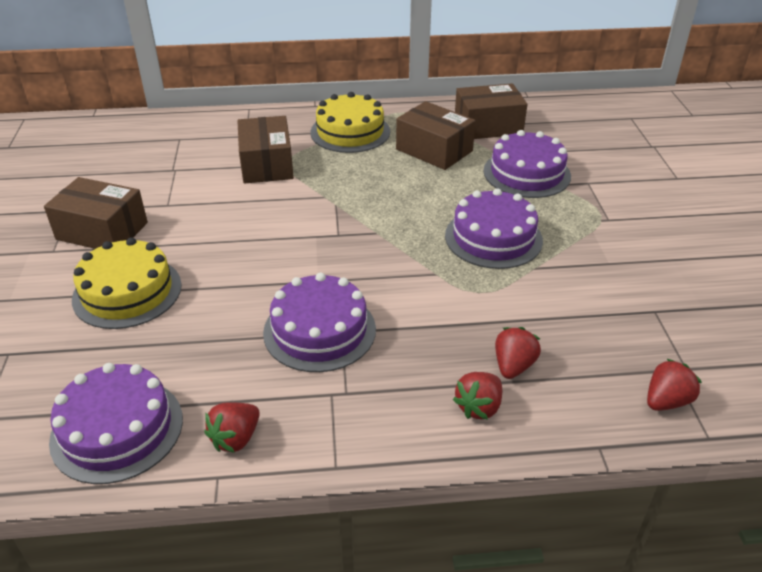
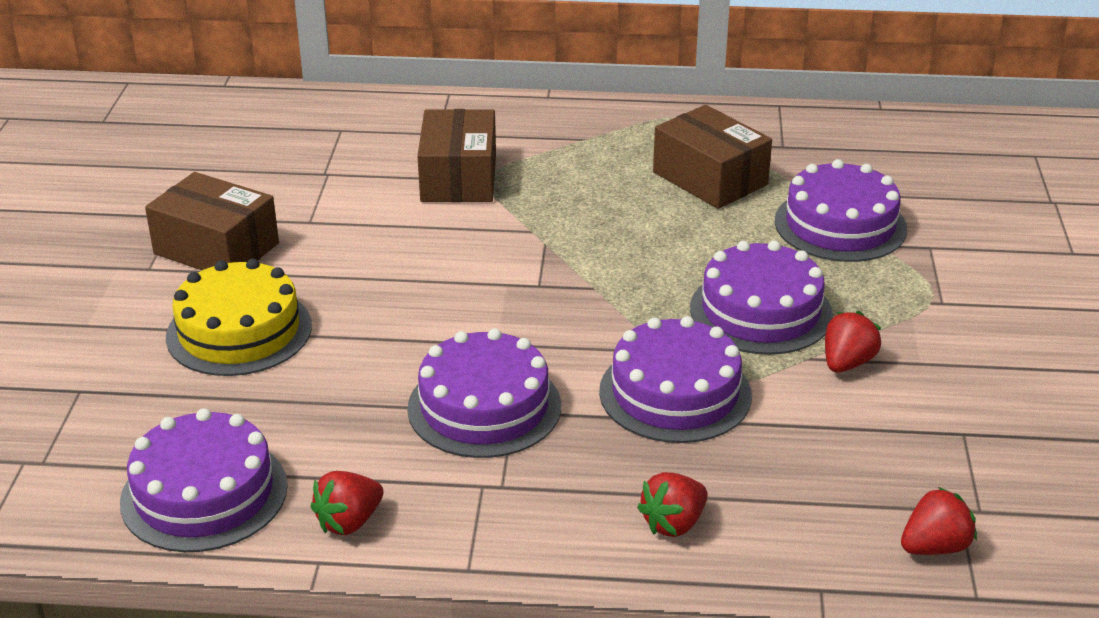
camera: 10 degrees right, 5 degrees down
(350, 132) = (591, 140): yellow cake -> none
(452, 304) = (675, 393): none -> purple cake
(488, 126) = (803, 149): brown box -> none
(513, 366) = (736, 480): red strawberry -> red strawberry (847, 363)

